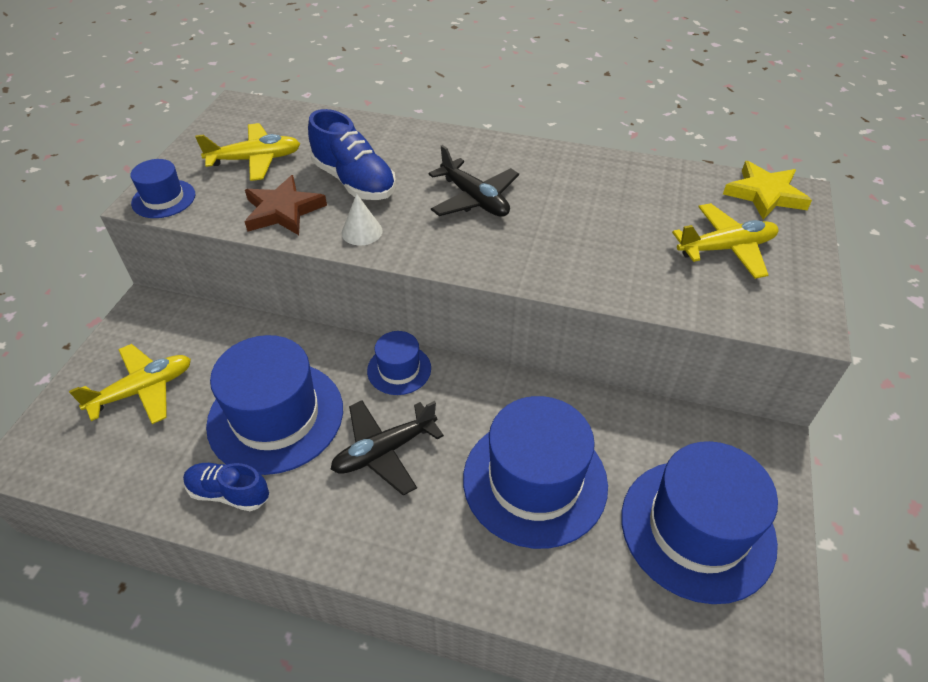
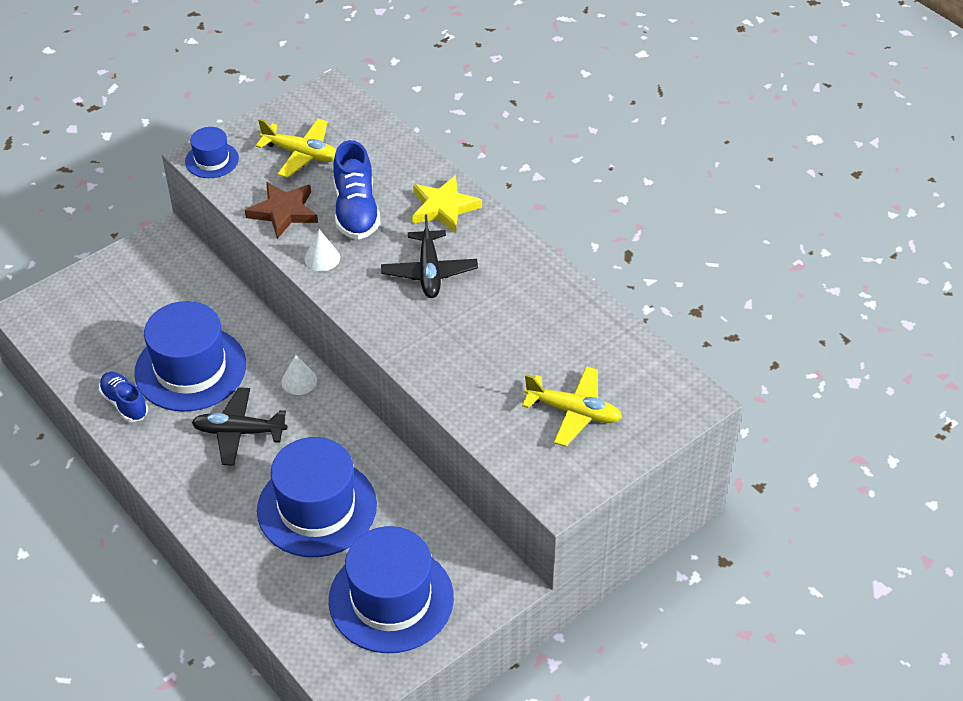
camera: 35 degrees right, 0 degrees up
(143, 390) = (122, 303): yellow plane -> none
(399, 369) = (299, 381): blue hat -> white cone
(765, 194) = (667, 386): yellow star -> yellow star (443, 207)

